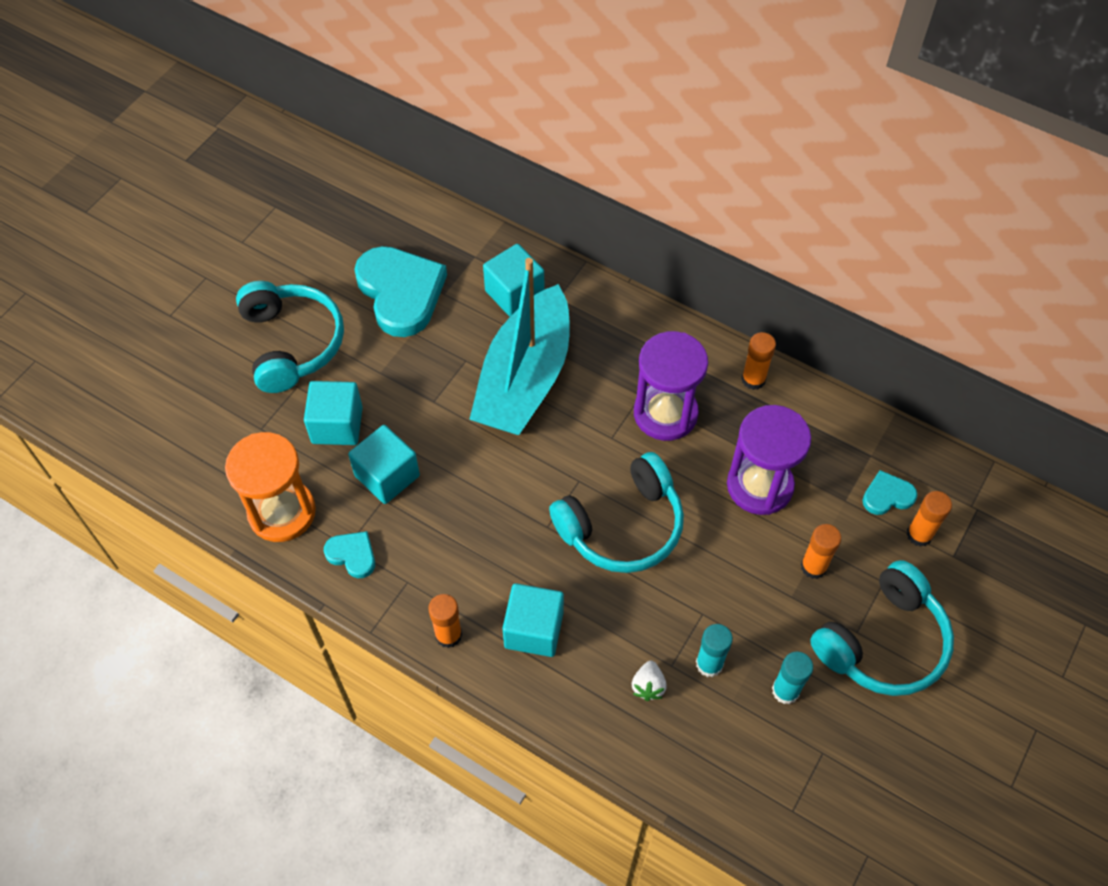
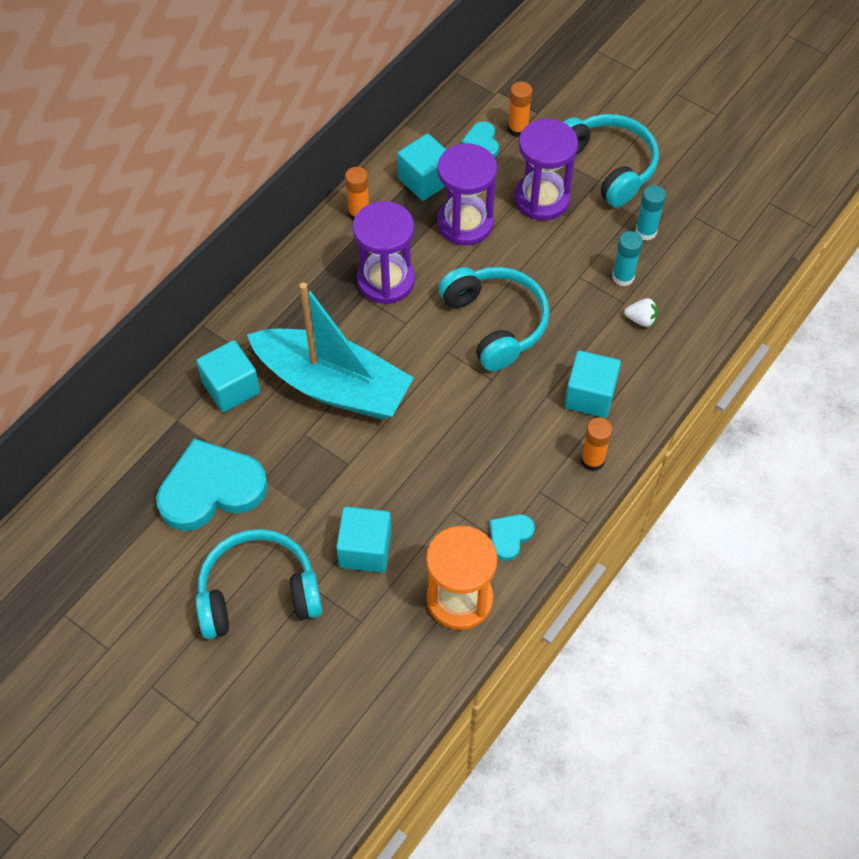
camera: 85 degrees left, 0 degrees up
(387, 476) = (427, 506): turquoise cube -> turquoise cube (425, 180)
(813, 567) = (542, 199): orange glue stick -> purple hourglass

